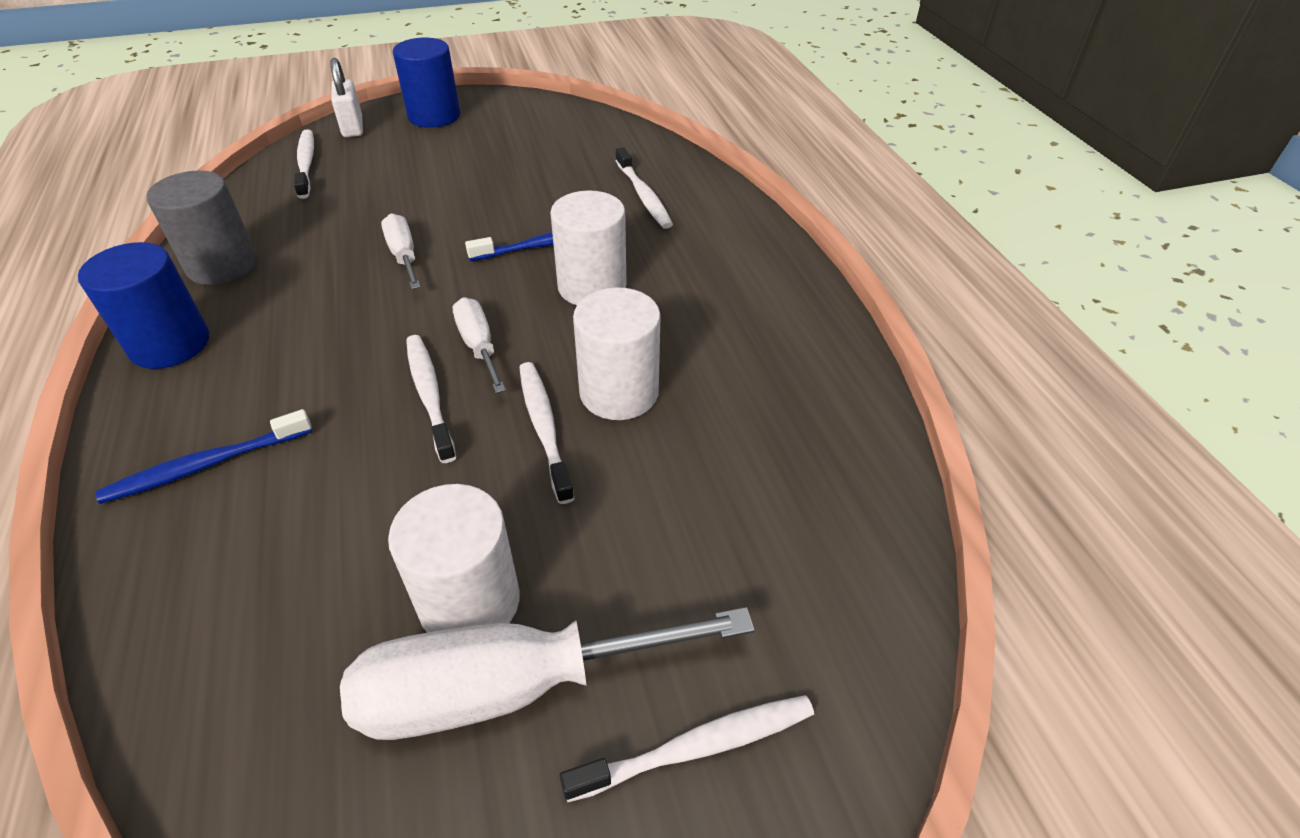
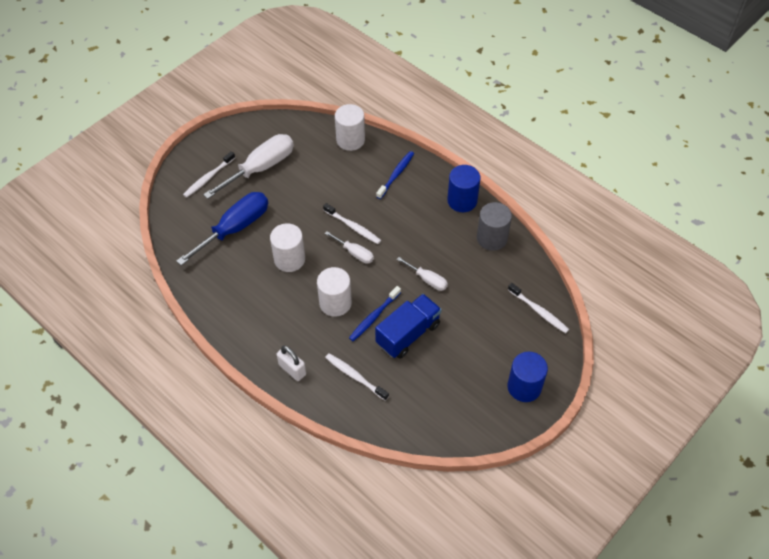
camera: 150 degrees right, 10 degrees up
(353, 127) = (554, 352): white padlock -> white padlock (292, 369)
(469, 601) = (285, 179): white cylinder -> white cylinder (350, 140)
(516, 208) = (408, 334): none -> blue truck
(544, 428) = (305, 234): white toothbrush -> none
(701, 523) = (235, 228): none -> blue screwdriver

